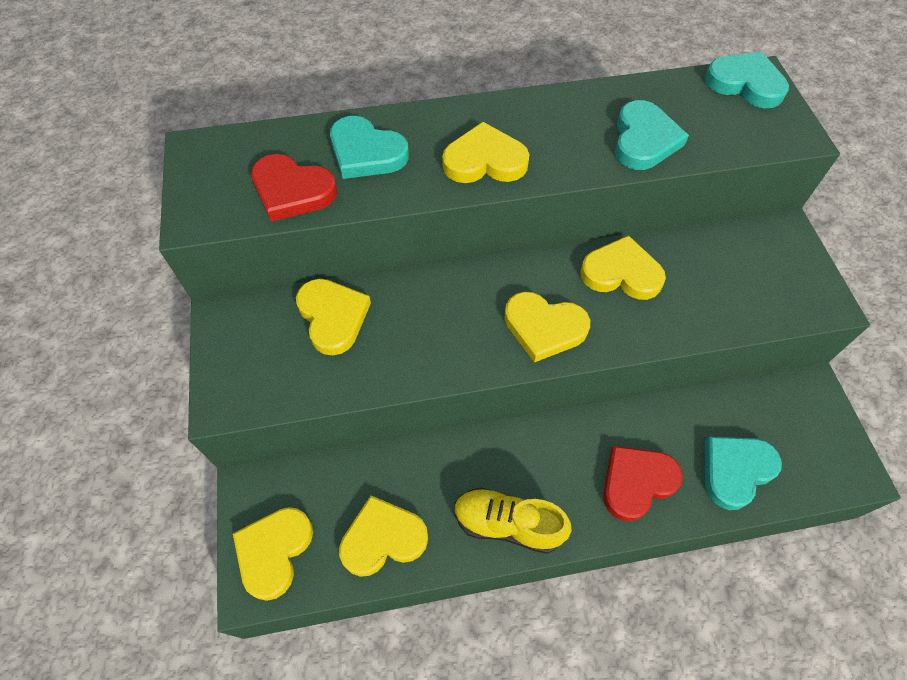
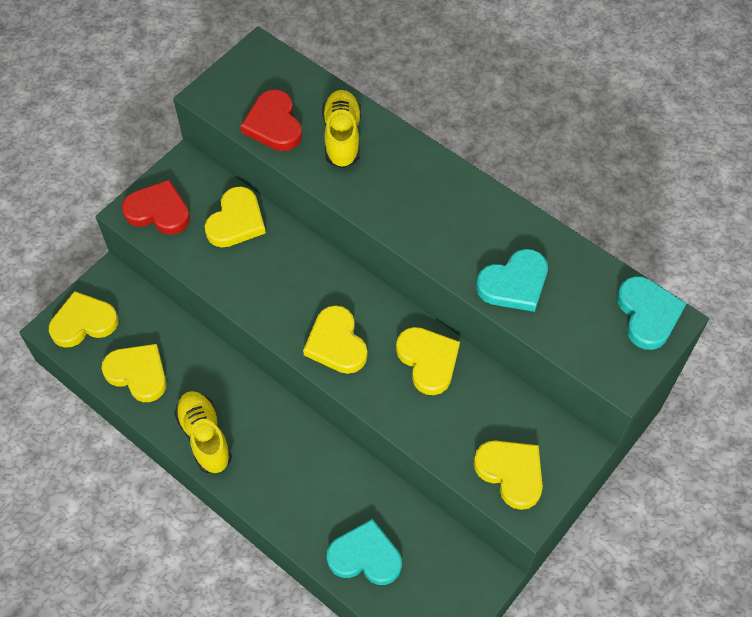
camera: 50 degrees right, 0 degrees up
(366, 153) = (342, 137): turquoise heart -> yellow shoe
(485, 160) = (399, 205): yellow heart -> yellow heart (511, 473)
(636, 482) = (300, 497): red heart -> red heart (158, 211)

